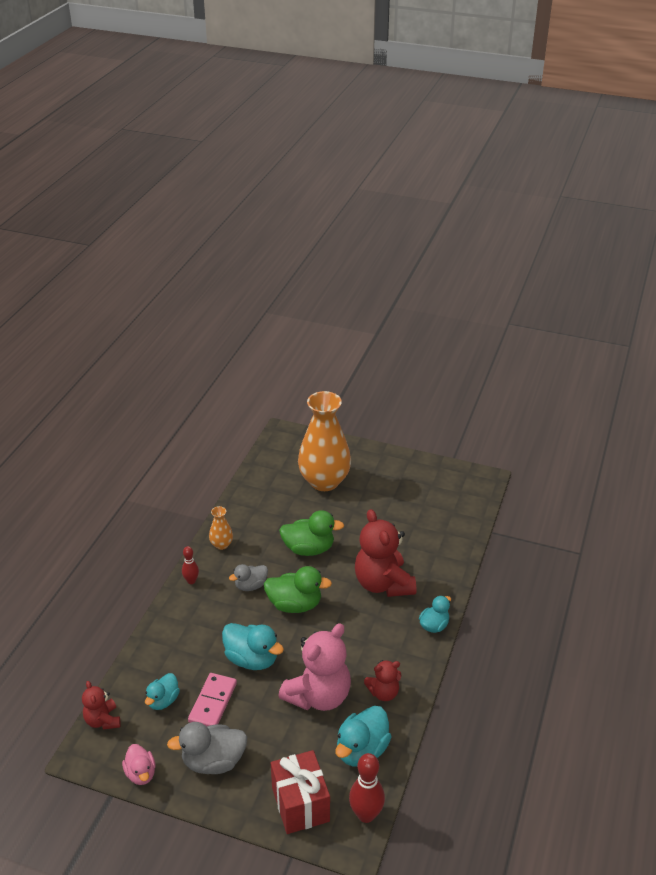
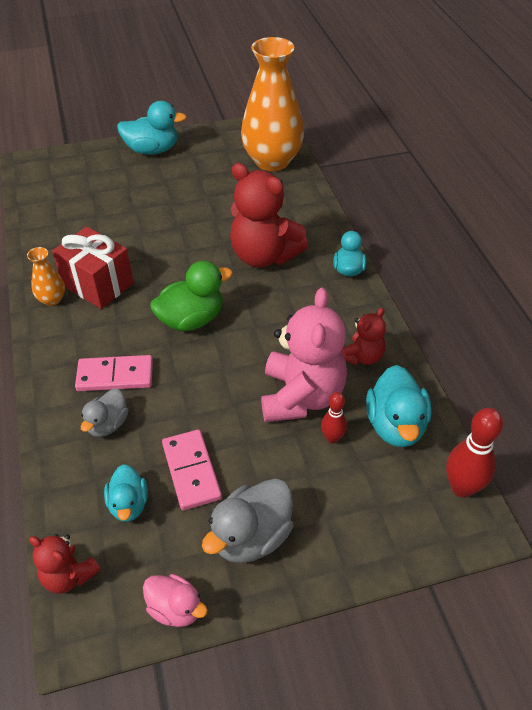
camera: 35 degrees left, 10 degrees up
(191, 581) = (48, 354): red bowling pin -> red bowling pin (332, 438)
(218, 617) = (115, 375): none -> pink domino
(250, 586) = (124, 325): grey duck -> grey duck (108, 424)
(252, 659) = (194, 399): turquoise duck -> turquoise duck (152, 150)
(300, 804) = (388, 521): red gift -> red gift (98, 284)
(309, 549) = (156, 259): green duck -> none
(324, 481) = (114, 189): orange vase -> orange vase (272, 161)

